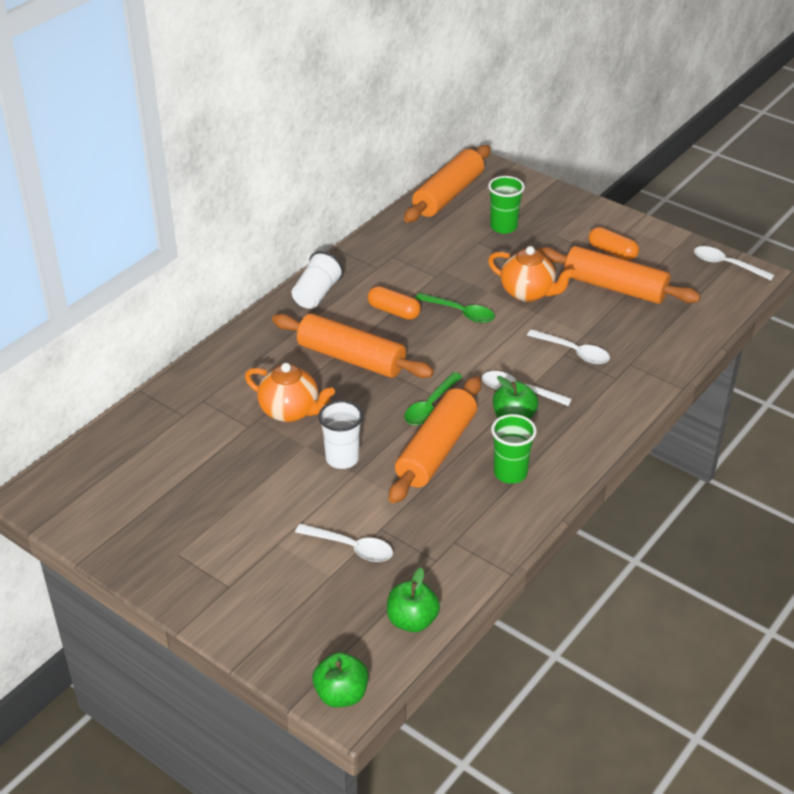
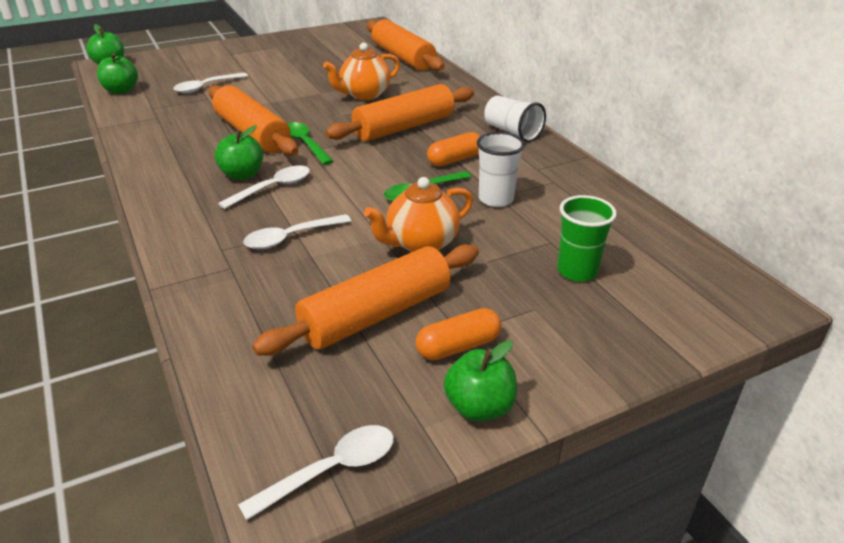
camera: 115 degrees right, 5 degrees down
(342, 458) = (291, 101): white cup -> white cup (496, 199)
(448, 195) = (678, 251): orange rolling pin -> orange rolling pin (402, 57)
(510, 473) = (185, 155): green cup -> none
(647, 235) = (479, 407): none -> green apple

